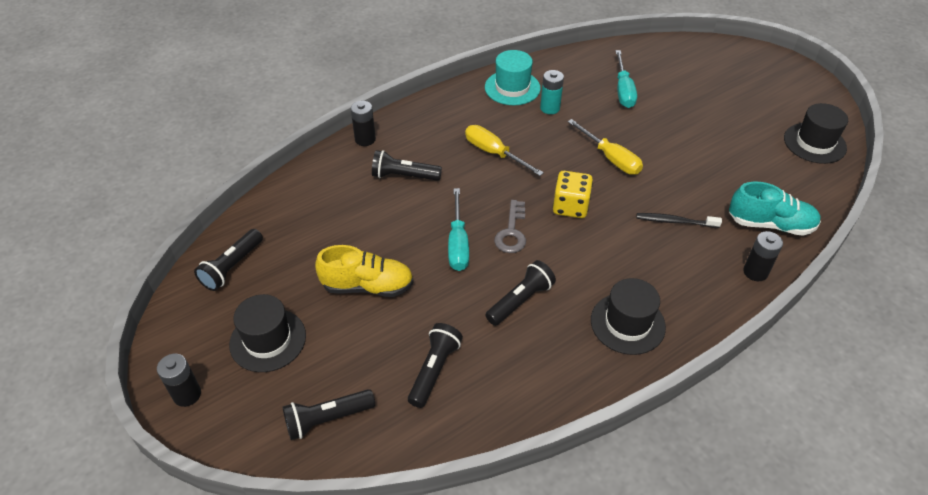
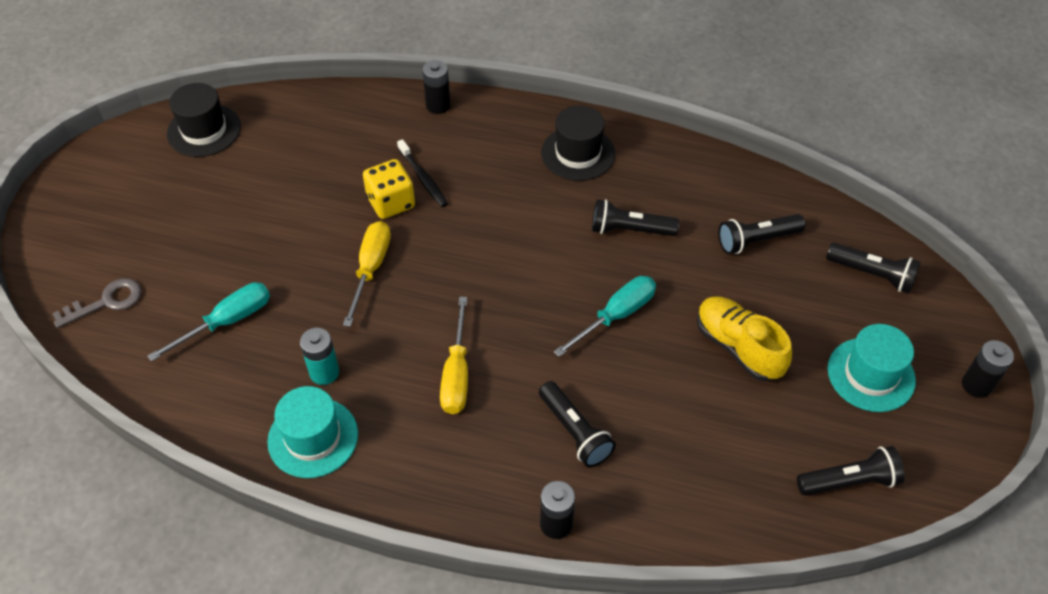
camera: 130 degrees left, 5 degrees up
(268, 340) = (871, 374): black hat -> turquoise hat
(511, 232) = (558, 284): grey key -> grey key (106, 302)
(570, 206) = (477, 261): yellow dice -> yellow dice (391, 202)
(770, 224) = (365, 118): turquoise shoe -> none

